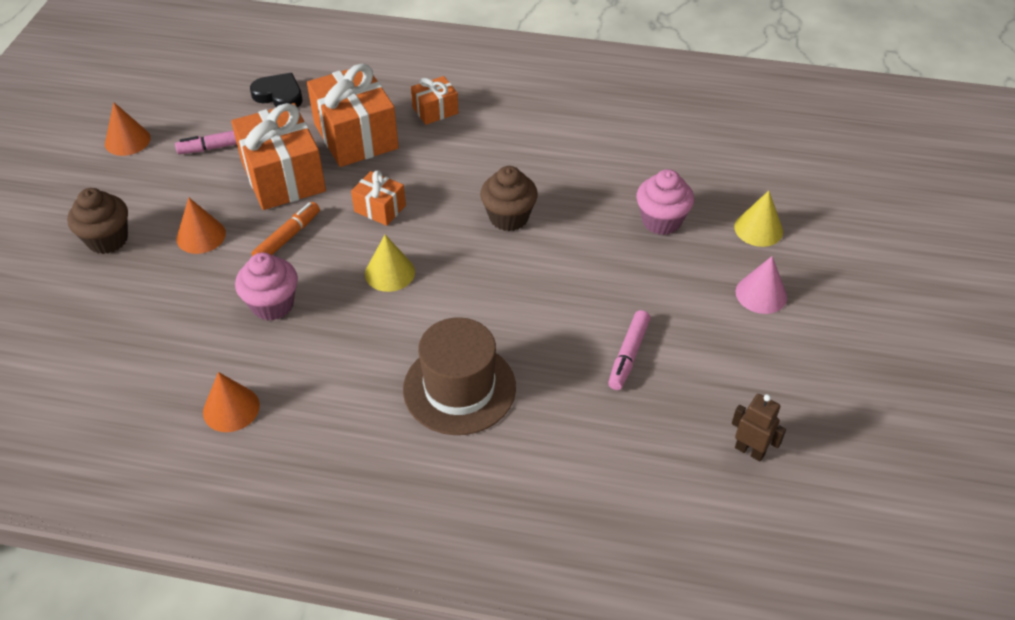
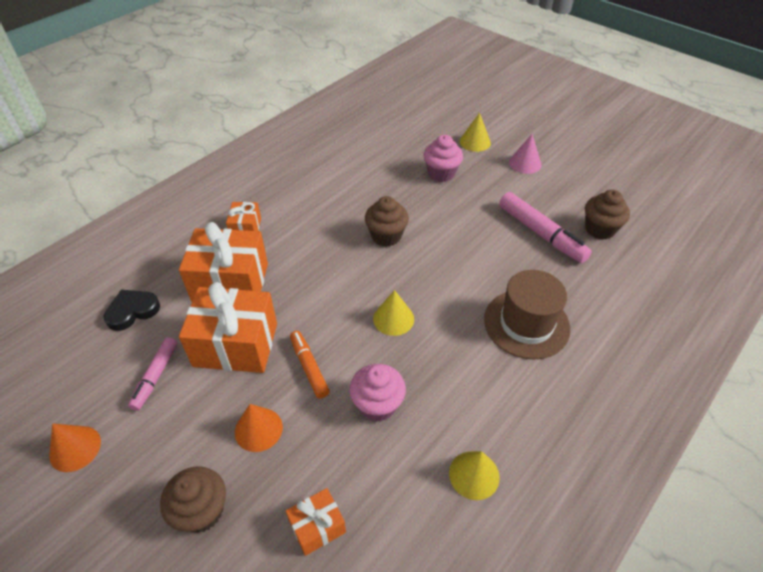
camera: 60 degrees left, 0 degrees up
(231, 408) = (474, 475): orange cone -> yellow cone
(380, 208) = (322, 298): orange gift -> orange gift (317, 526)
(628, 355) = (541, 233): pink marker -> pink marker, size x1.63
(689, 415) = (599, 229): none -> brown cupcake
(750, 450) = (636, 218): brown robot -> none

